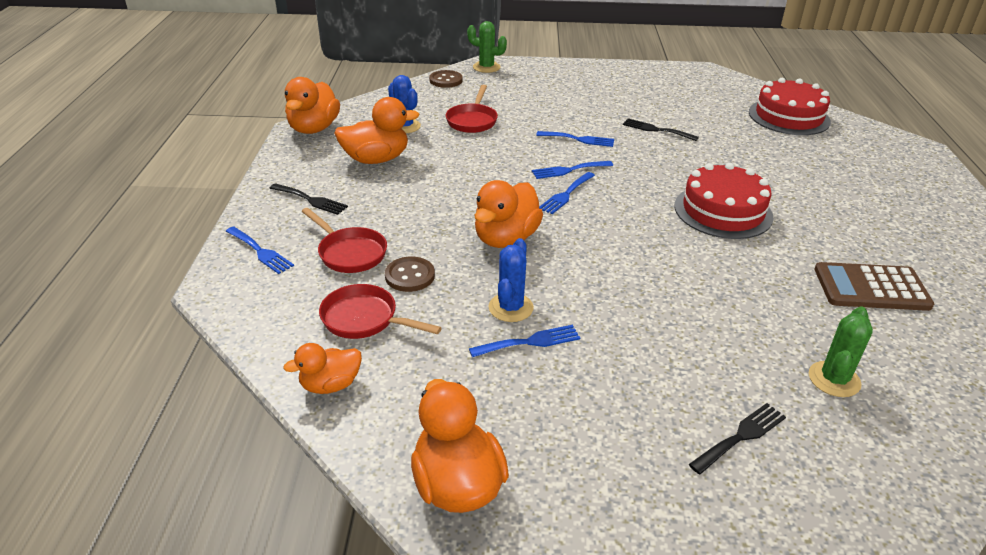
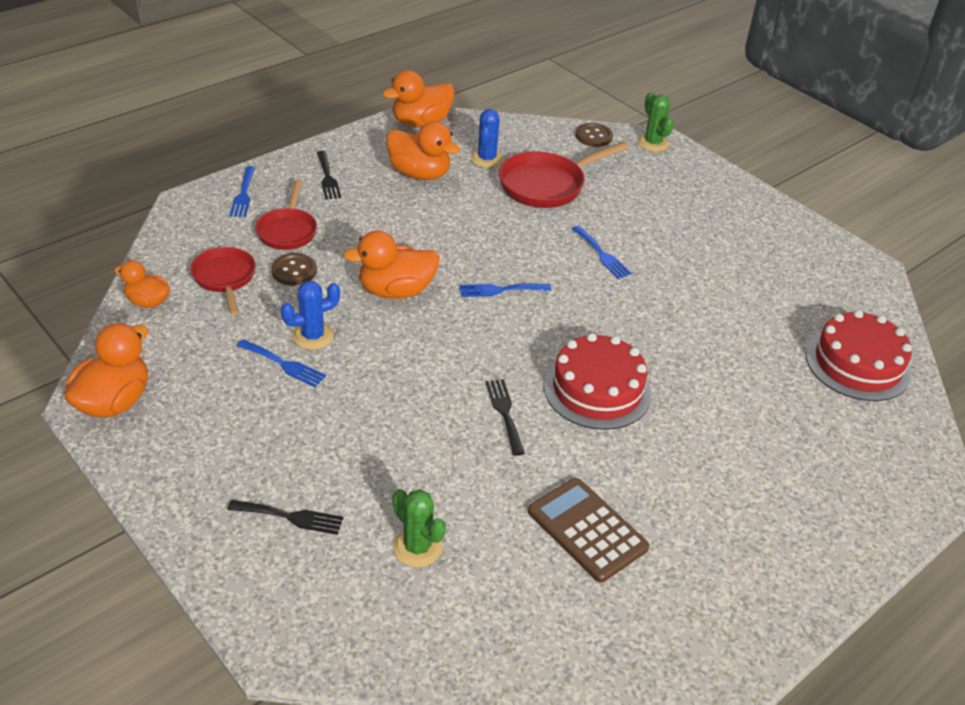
camera: 45 degrees right, 5 degrees up
(472, 120) = (547, 185): red pan -> red pan, size x1.53
(568, 170) = (541, 273): blue fork -> none
(656, 130) = (689, 290): black fork -> black fork (504, 413)
(834, 379) = (417, 547): green cactus -> green cactus turned 60 degrees clockwise

